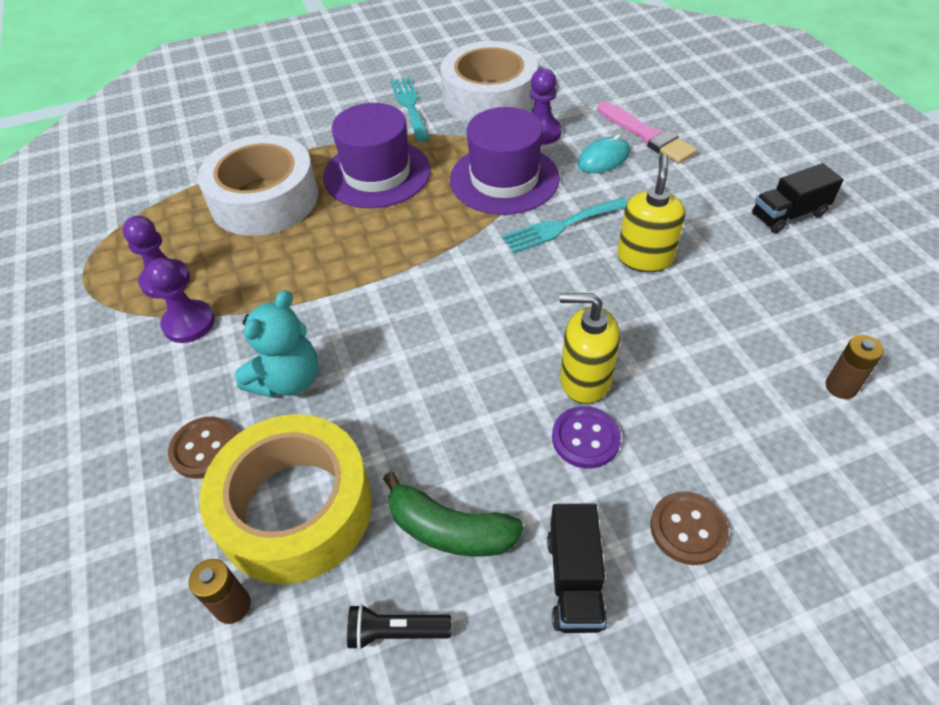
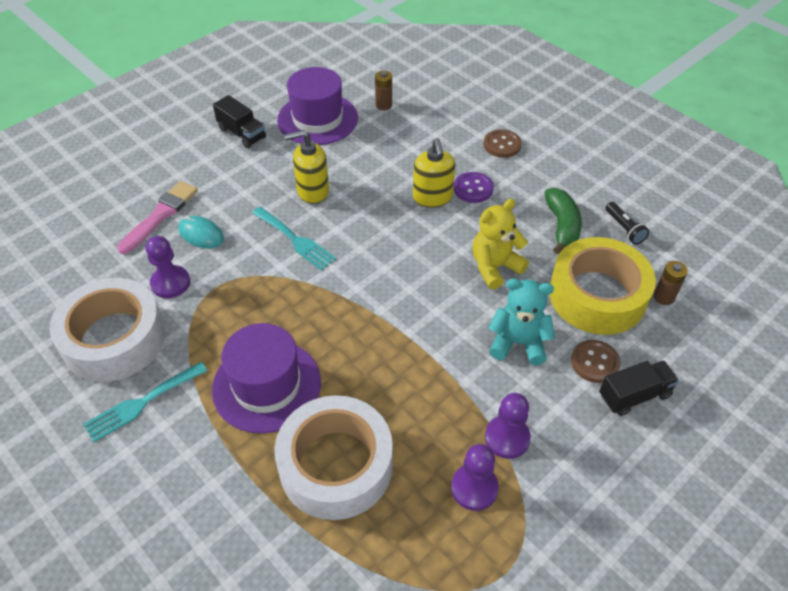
camera: 115 degrees left, 0 degrees up
(416, 404) = (495, 267): none -> yellow teddy bear
(504, 179) = (247, 289): purple hat -> purple hat (317, 119)
(574, 580) = (554, 176): black truck -> black truck (634, 395)

